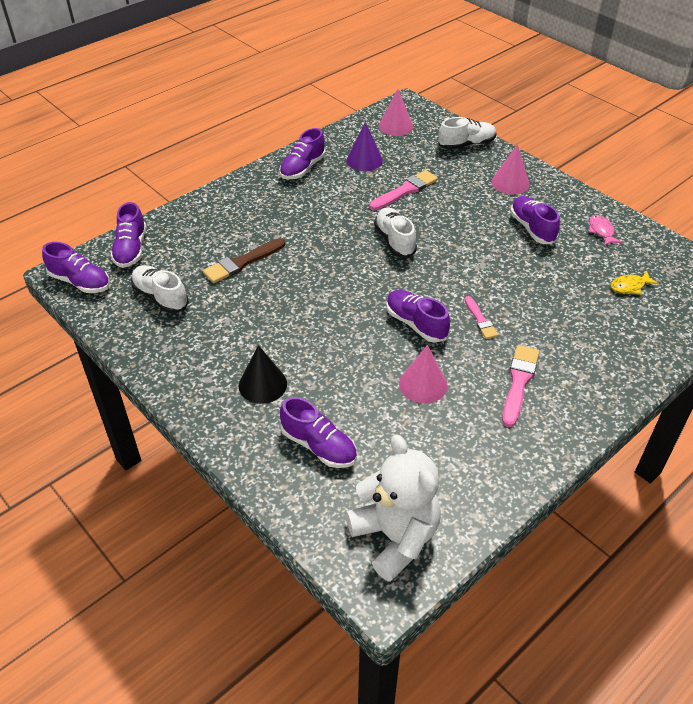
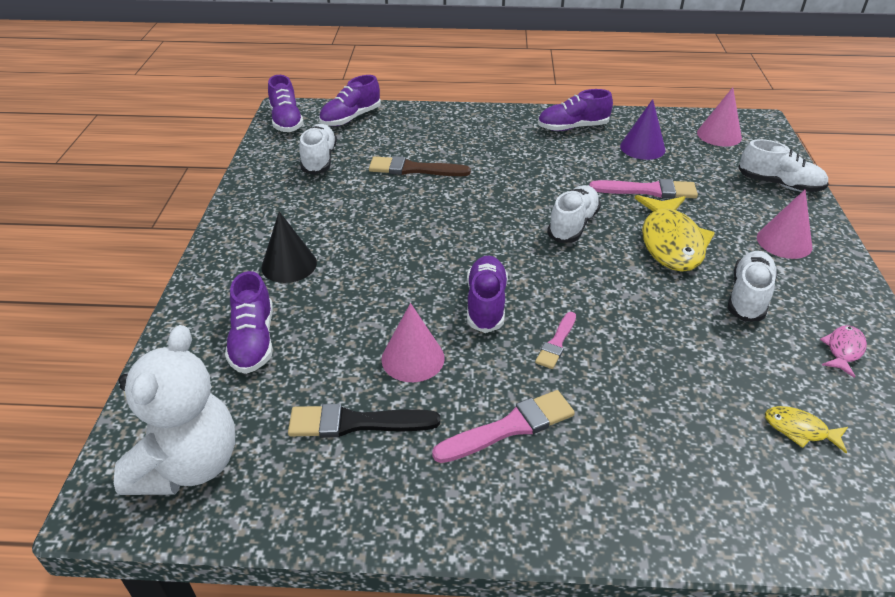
camera: 45 degrees right, 5 degrees down
(446, 441) = (356, 423): none -> black brush
(459, 219) = (671, 242): none -> yellow fish
(532, 228) = (748, 296): purple shoe -> white shoe

